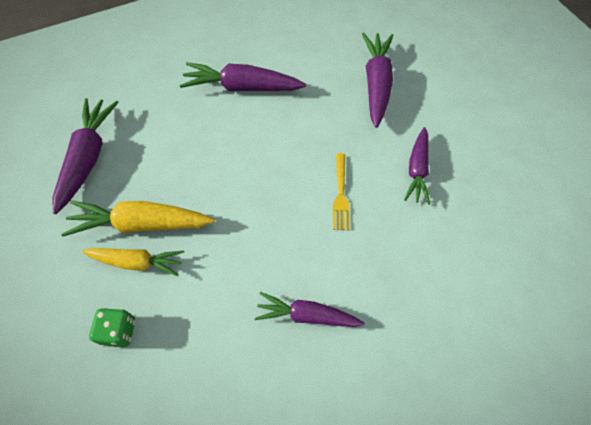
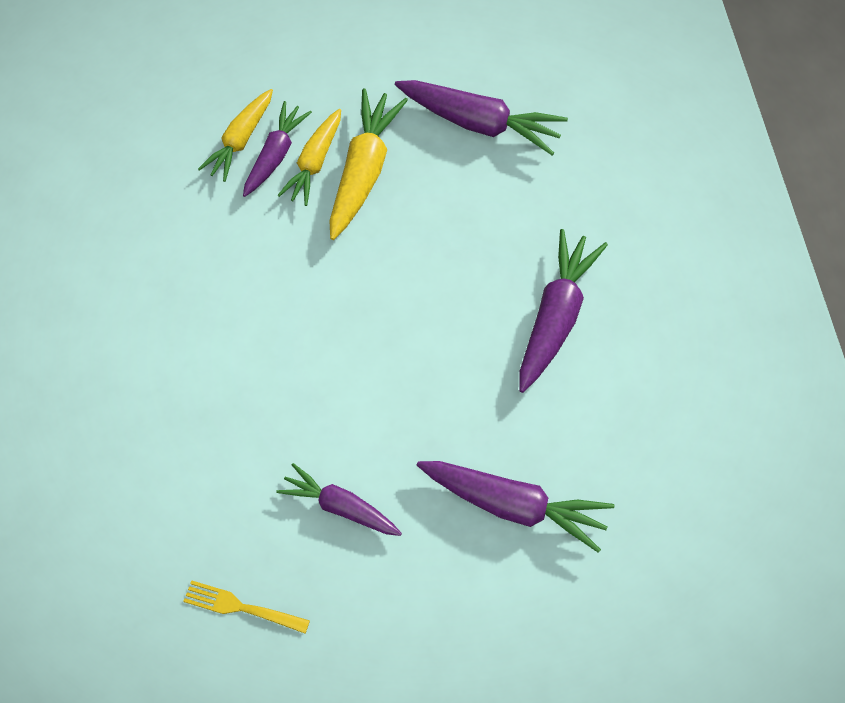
camera: 105 degrees right, 0 degrees up
(119, 331) = (240, 140): green dice -> yellow carrot
(307, 315) = (190, 319): purple carrot -> purple carrot (275, 155)
(340, 194) = (334, 398): yellow fork -> yellow fork (242, 607)

